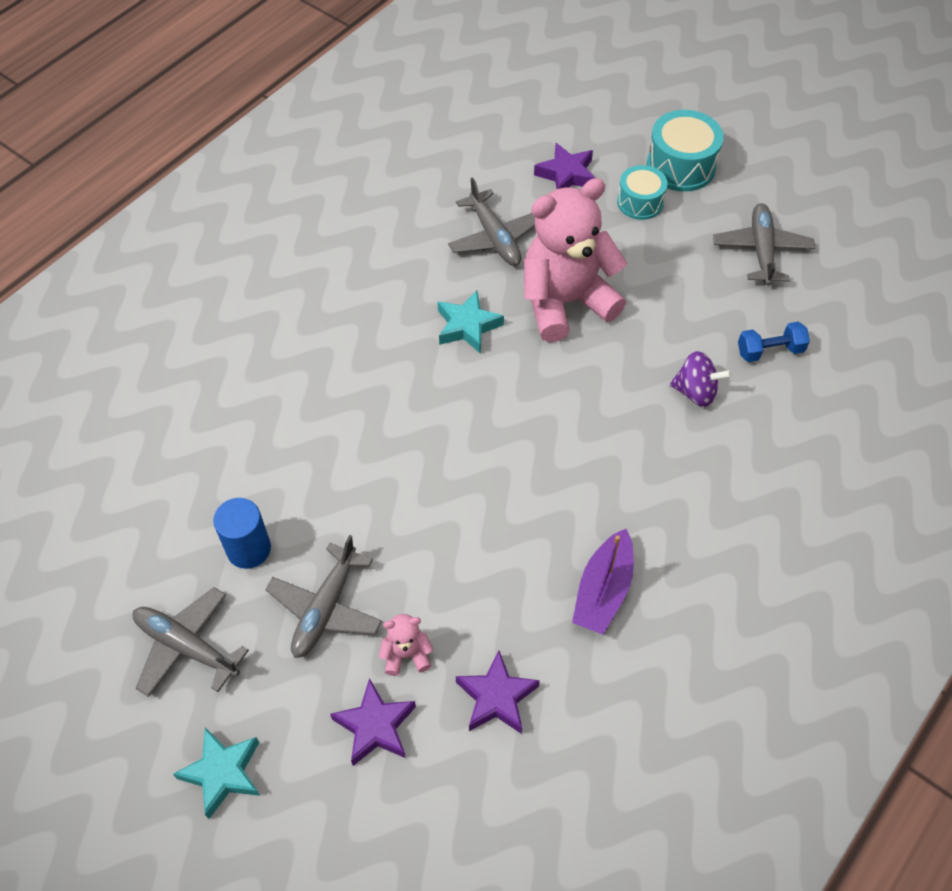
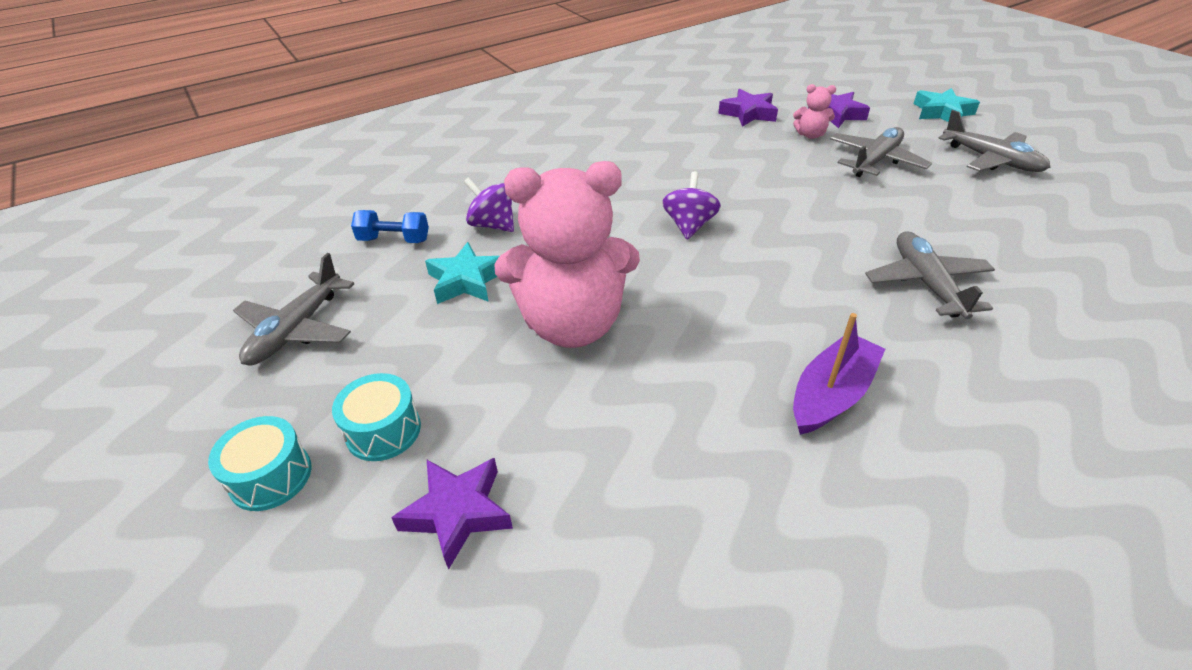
camera: 160 degrees left, 15 degrees down
(248, 549) = (952, 198): blue cylinder -> none
(467, 326) = (704, 324): turquoise star -> turquoise star (466, 280)
(494, 237) = (627, 429): grey plane -> grey plane (926, 283)
(511, 437) = (689, 225): none -> purple spinning top
(603, 591) = (652, 139): purple boat -> purple boat (831, 394)
(681, 166) = (271, 476): turquoise drum -> turquoise drum, size x0.66

